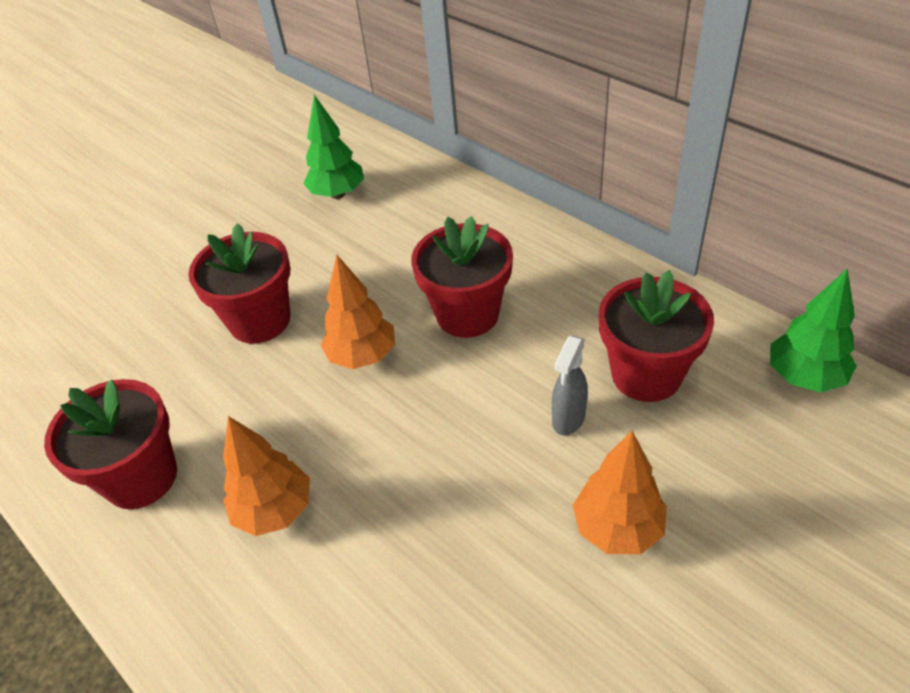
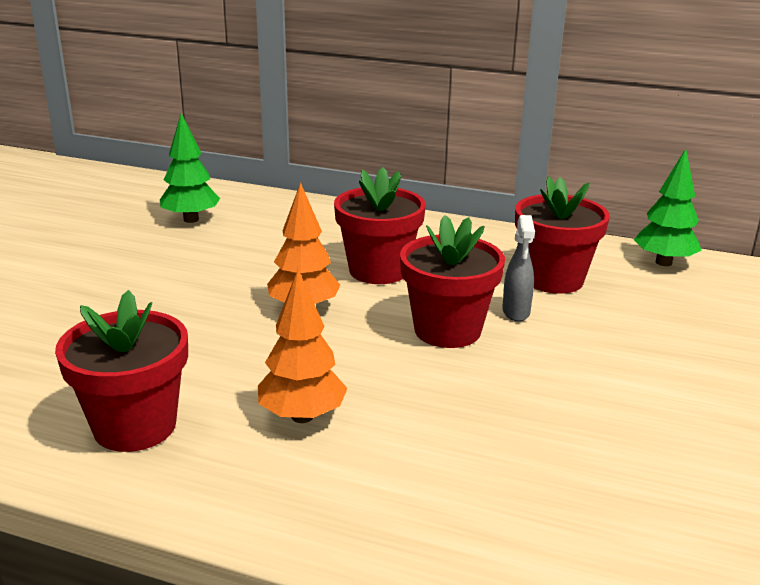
camera: 30 degrees left, 20 degrees down
(260, 320) = (178, 304): red flower pot -> red flower pot (447, 330)
(617, 528) = (608, 361): orange tree -> none

